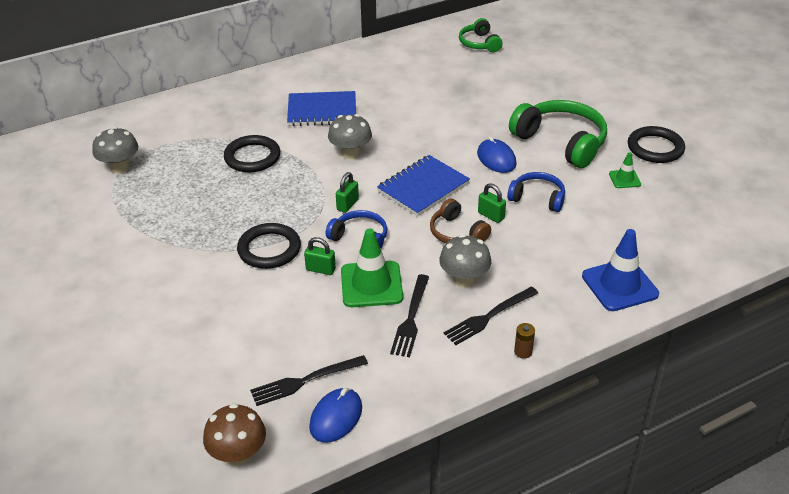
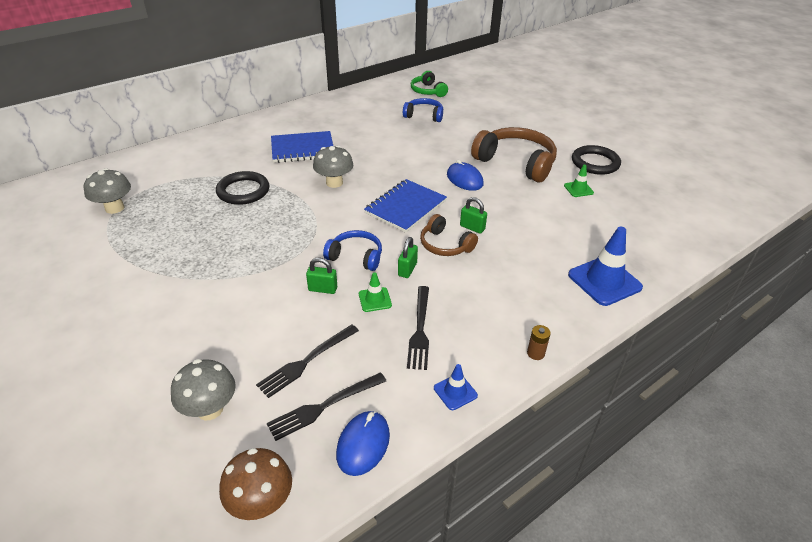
camera: 10 degrees left, 0 degrees up
(269, 249) = (269, 273): black ring -> none
(347, 205) = (339, 227): green padlock -> green padlock (407, 269)
(371, 284) = (375, 299): green traffic cone -> green traffic cone, size x0.51
(433, 380) = (455, 392): none -> blue traffic cone
(464, 280) = (462, 288): grey mushroom -> grey mushroom (210, 409)
(488, 317) = (493, 322): black fork -> black fork (306, 362)
(537, 198) = (509, 210): blue headphones -> blue headphones (424, 115)
(561, 142) = (516, 163): green headphones -> brown headphones

